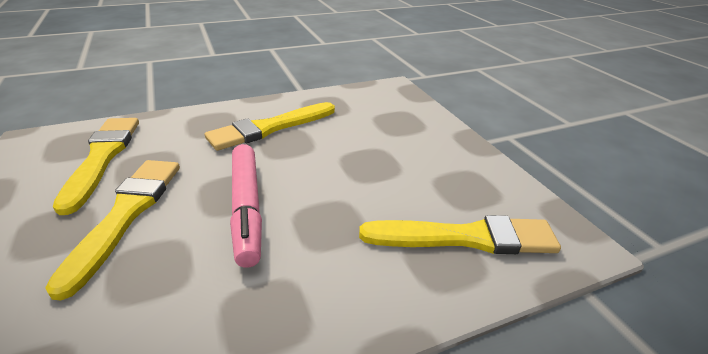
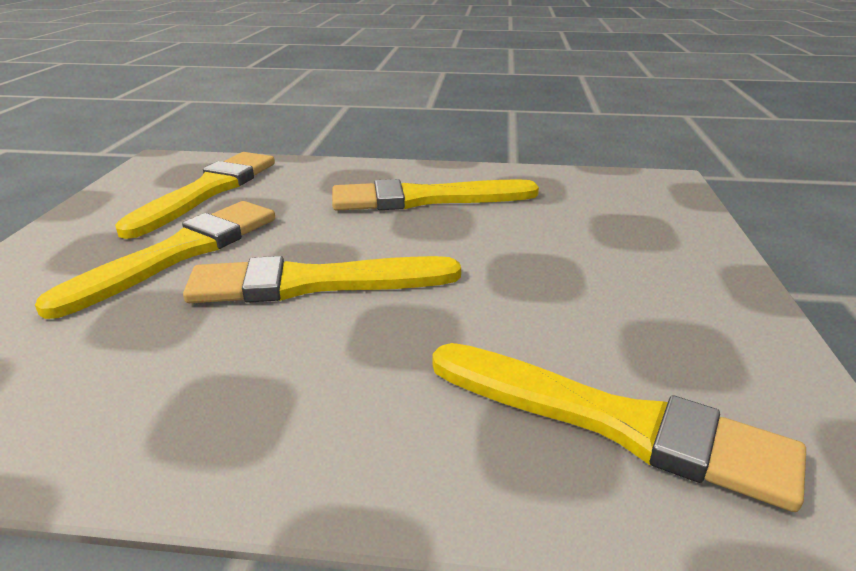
camera: 30 degrees right, 5 degrees down
(246, 208) = (313, 283): pink marker -> yellow brush

